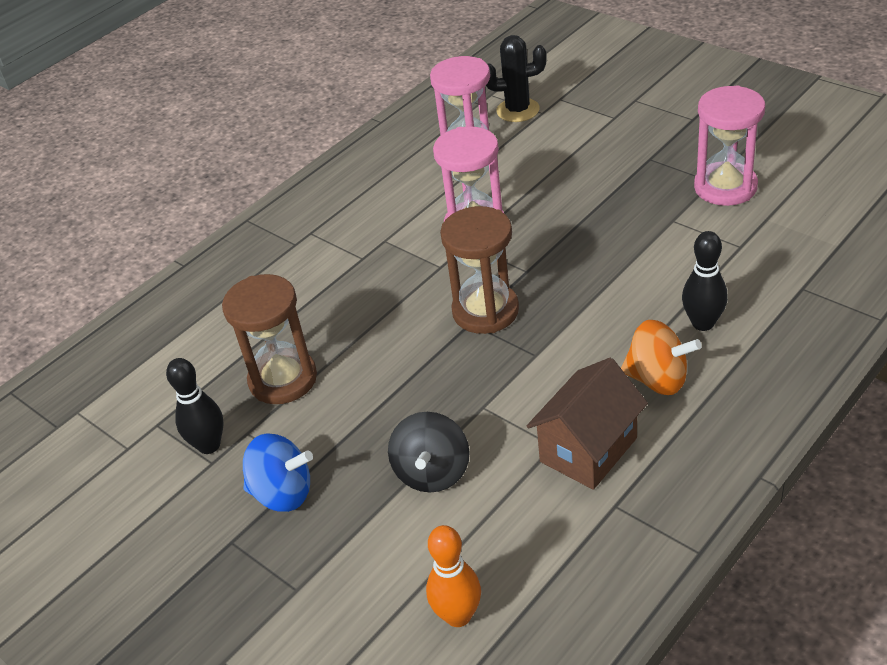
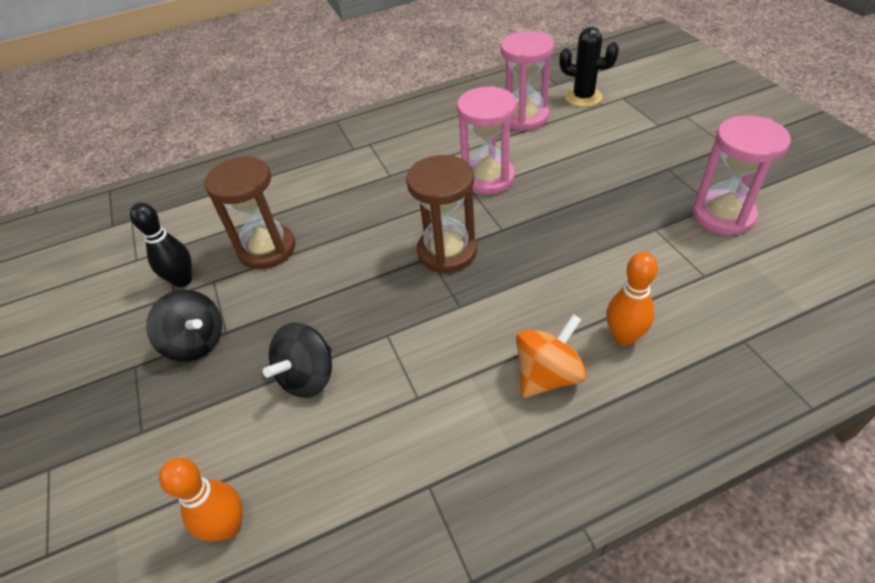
camera: 25 degrees right, 5 degrees up
(283, 493) = (196, 342): blue spinning top -> black spinning top
(588, 450) = (443, 416): brown house -> none
(658, 379) = (548, 375): orange spinning top -> orange spinning top turned 90 degrees counterclockwise
(703, 323) = (623, 337): black bowling pin -> orange bowling pin

